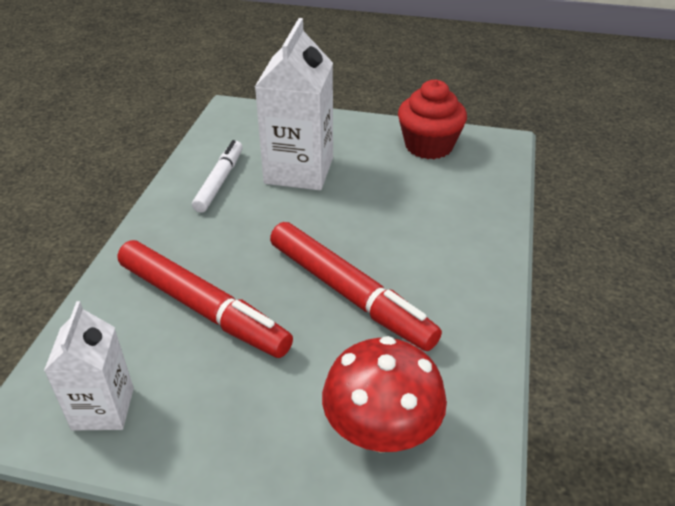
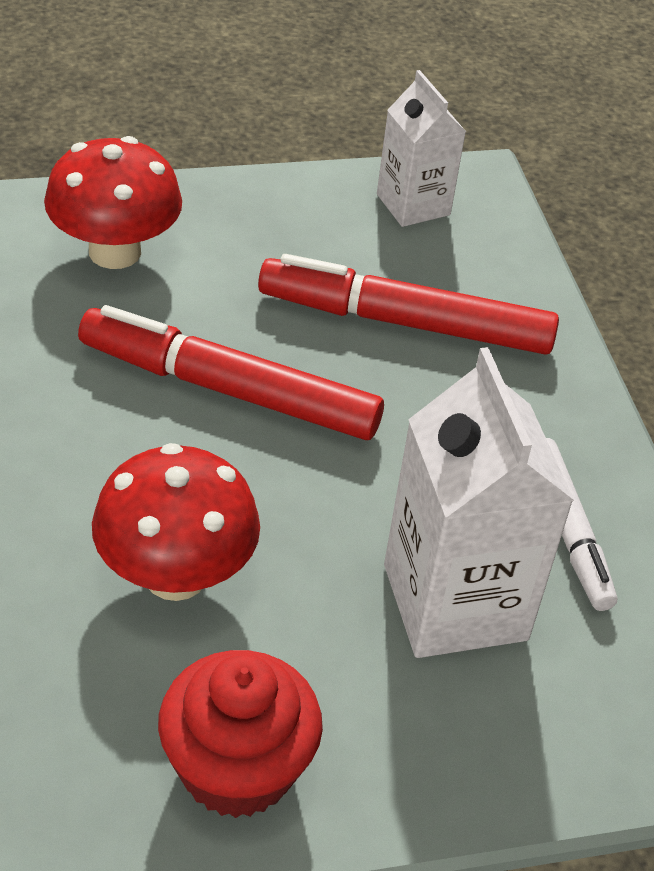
camera: 150 degrees right, 5 degrees up
(426, 211) = (175, 575): none -> red mushroom

